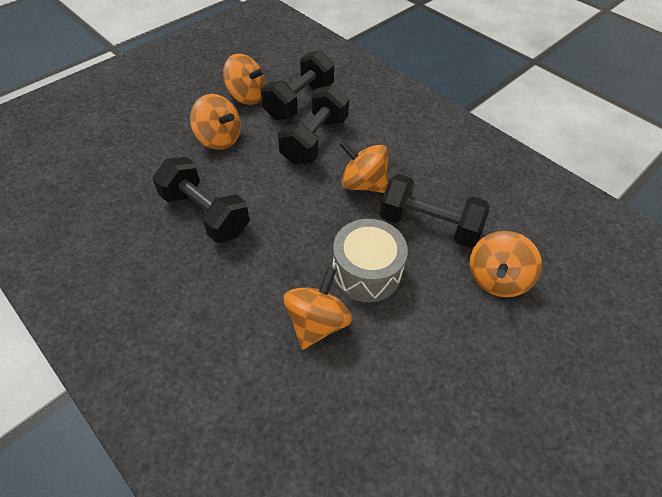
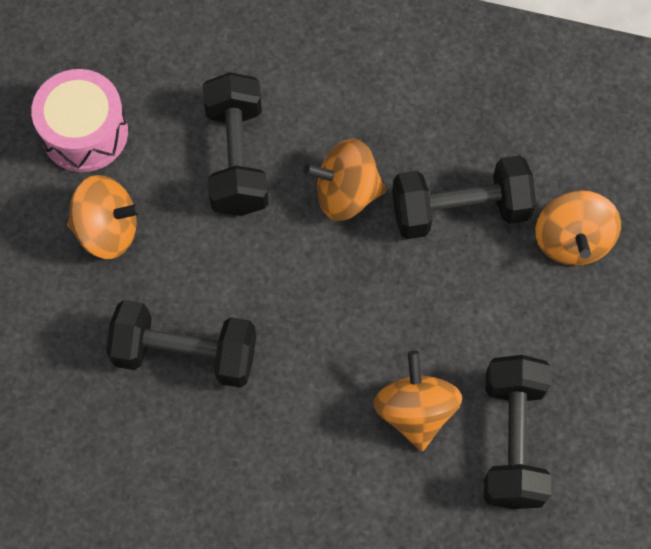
camera: 30 degrees left, 15 degrees up
(247, 96) = (84, 132): orange spinning top -> pink drum
(299, 101) = (166, 99): black dumbbell -> black dumbbell (513, 440)
(366, 271) = (428, 317): grey drum -> none

